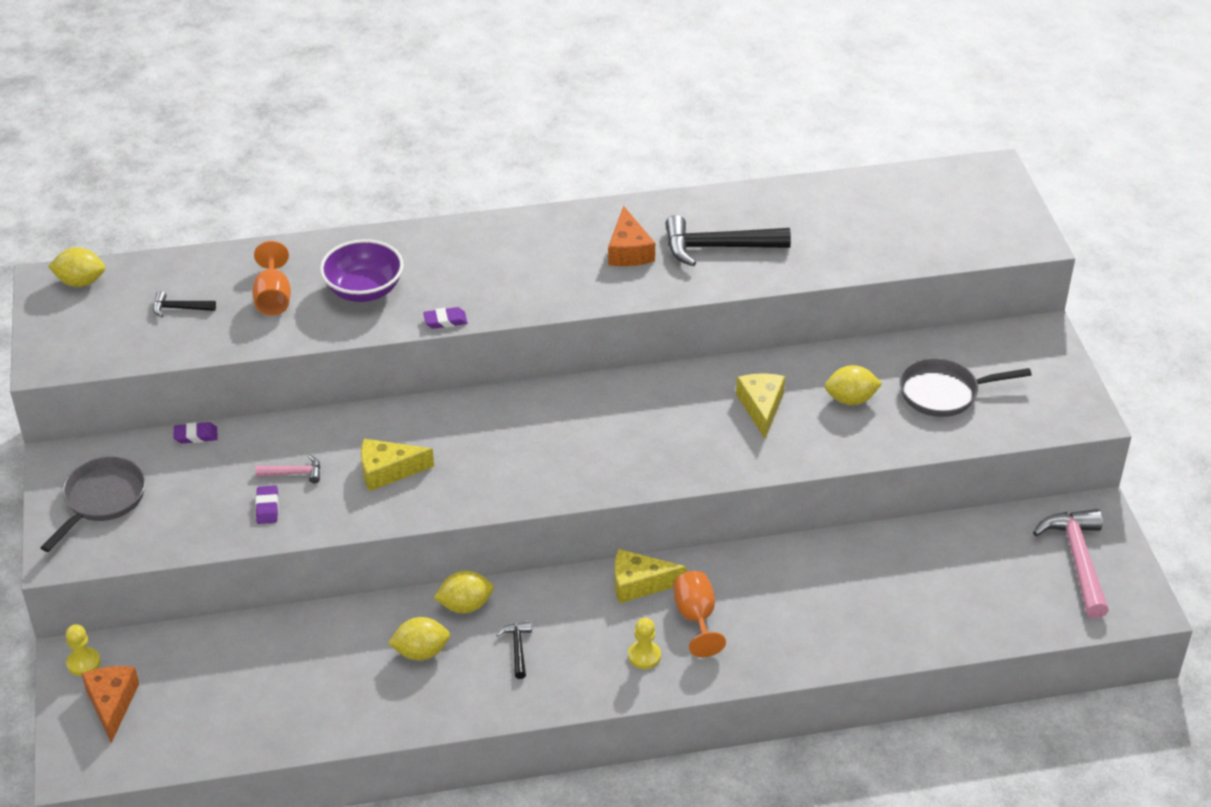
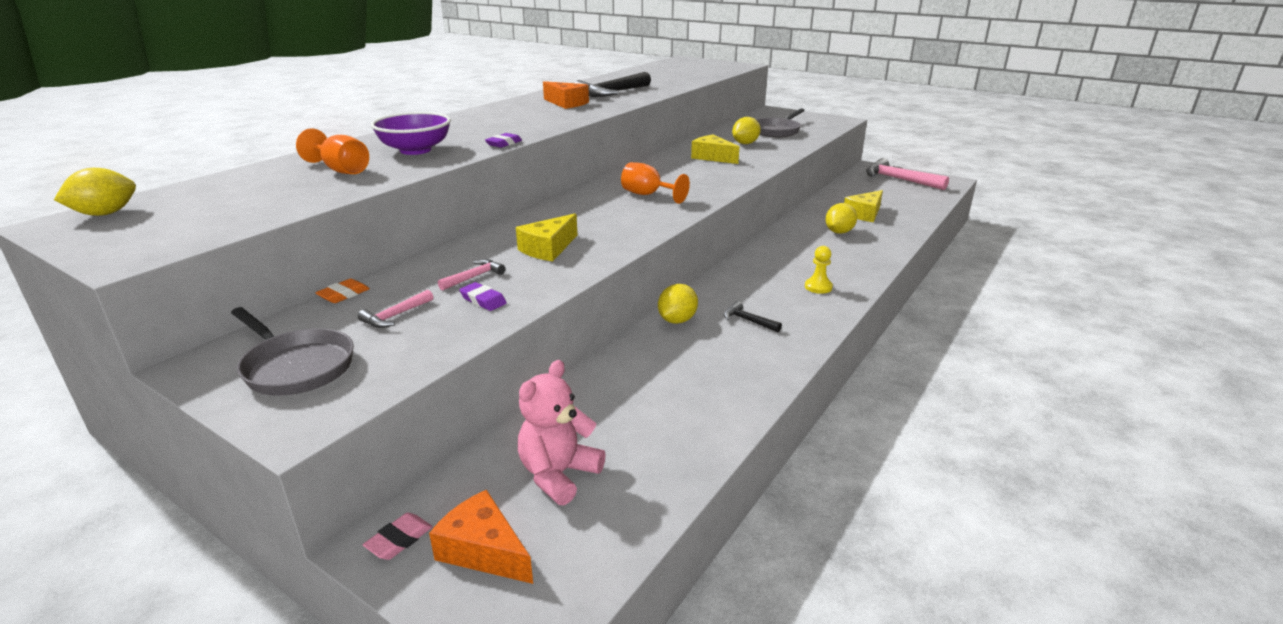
camera: 45 degrees left, 15 degrees down
(83, 663) = (399, 540): yellow pawn -> pink eraser
(102, 500) = (296, 366): grey pan -> grey pan turned 150 degrees clockwise
(179, 308) = (252, 195): black hammer -> none
(196, 435) = (343, 295): purple eraser -> orange eraser
(200, 486) = (395, 316): none -> pink hammer
(204, 685) = (558, 474): none -> pink teddy bear
(421, 652) = (694, 355): yellow lemon -> yellow lemon (839, 232)
(639, 584) = (753, 264): yellow cheese -> yellow cheese (864, 214)
(696, 618) = (808, 262): orange goblet -> orange goblet (648, 195)

